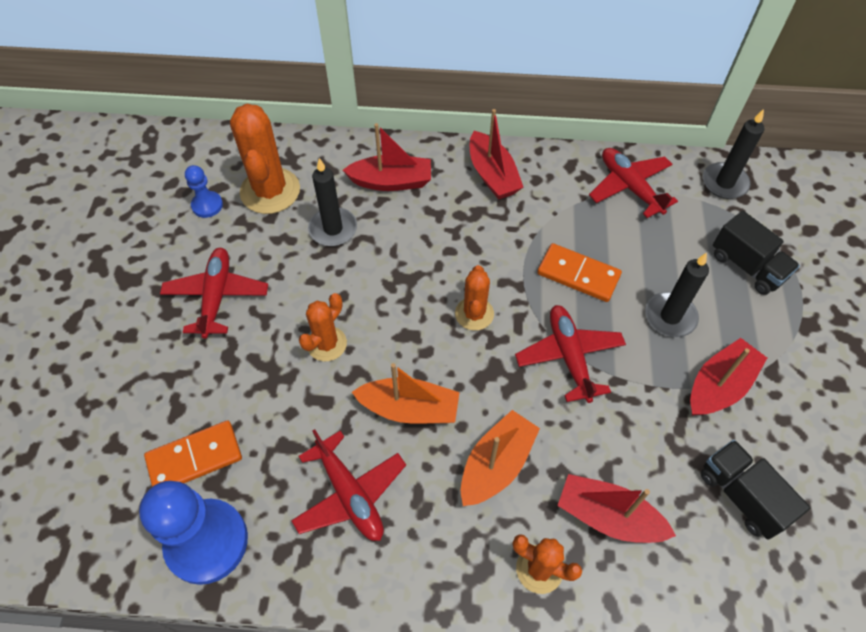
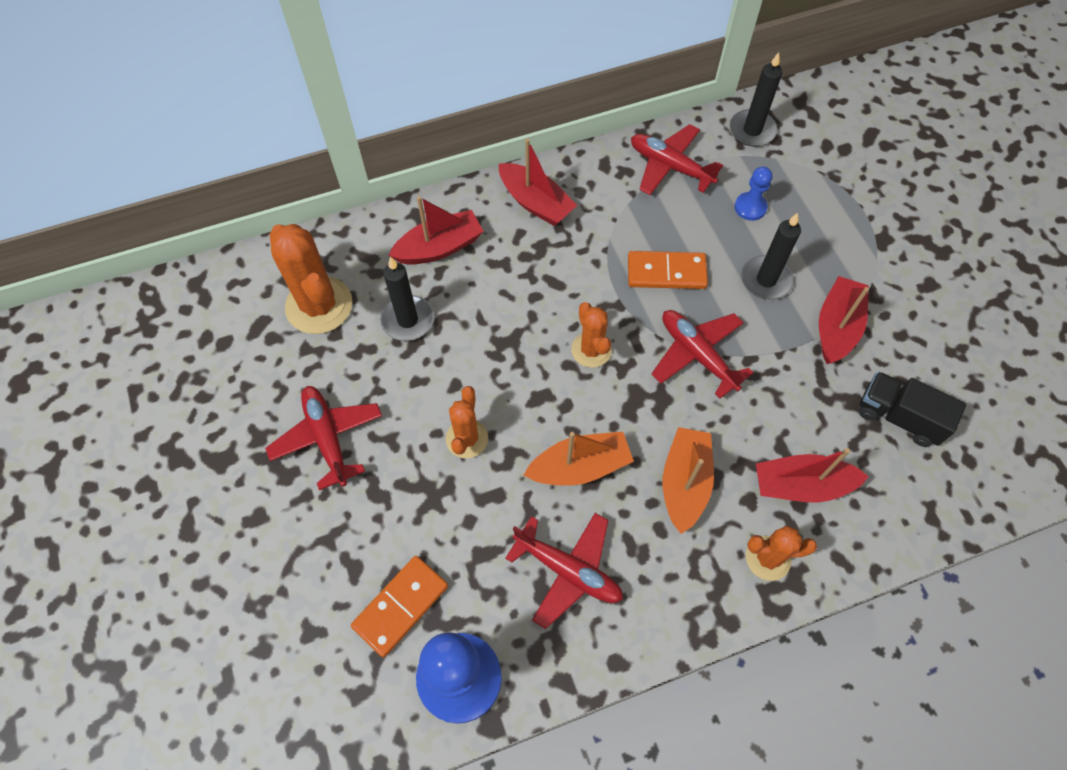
camera: 25 degrees left, 5 degrees up
(207, 205) = (260, 347): blue pawn -> blue pawn (750, 207)
(747, 266) = (808, 205): black truck -> none

